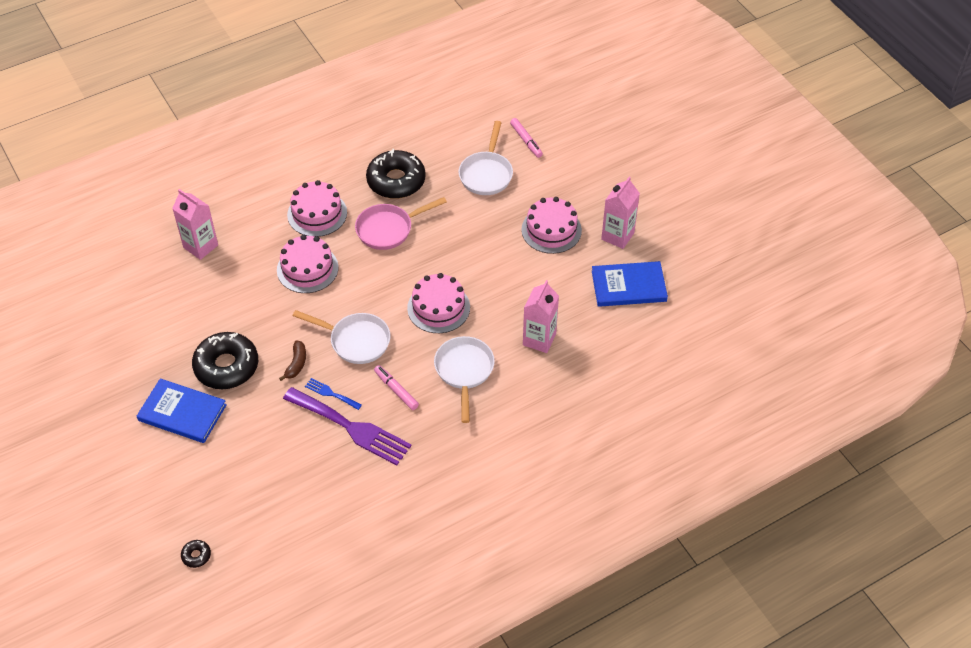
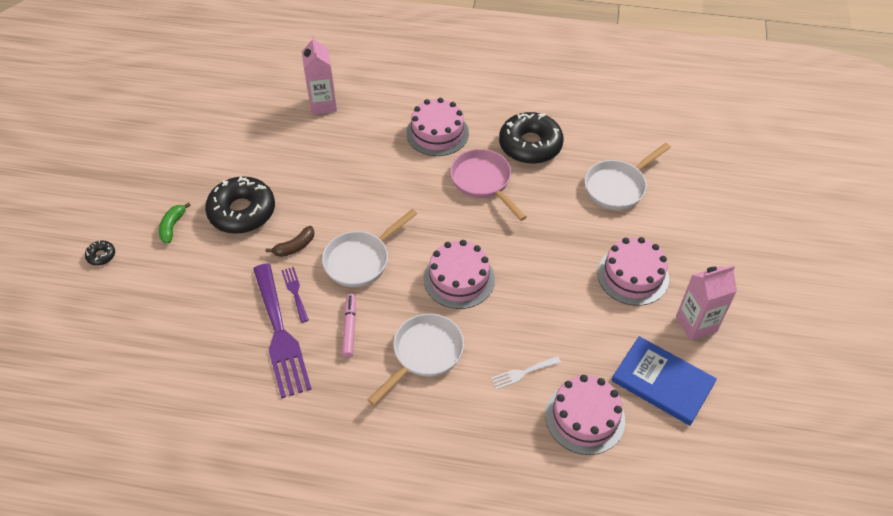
camera: 40 degrees right, 0 degrees up
(182, 412) = (172, 226): blue book -> green banana
(196, 555) = (56, 354): black donut -> black donut (101, 255)
(307, 269) = (384, 173): pink cake -> pink cake (585, 417)
(331, 393) = (295, 292): blue fork -> purple fork
(355, 341) = (361, 260): white pan -> white pan turned 75 degrees clockwise
(388, 229) = (483, 182): pink pan -> pink pan turned 45 degrees clockwise
(526, 141) = (684, 179): pink marker -> none
(539, 339) = (522, 373): pink carton -> white fork

